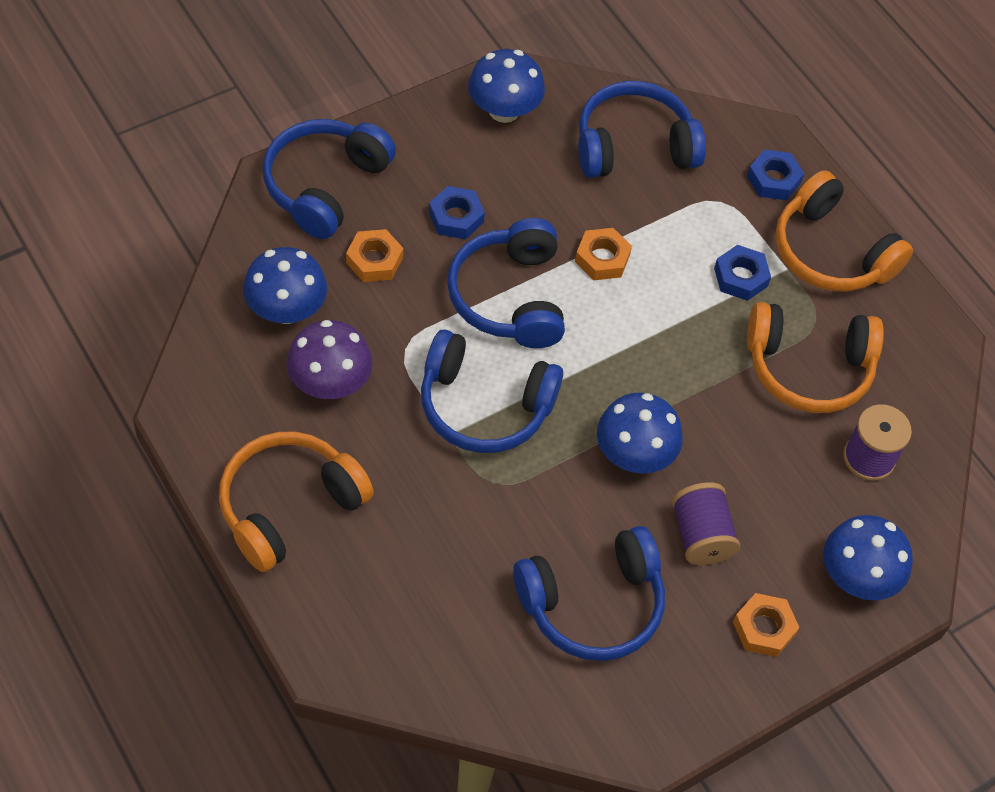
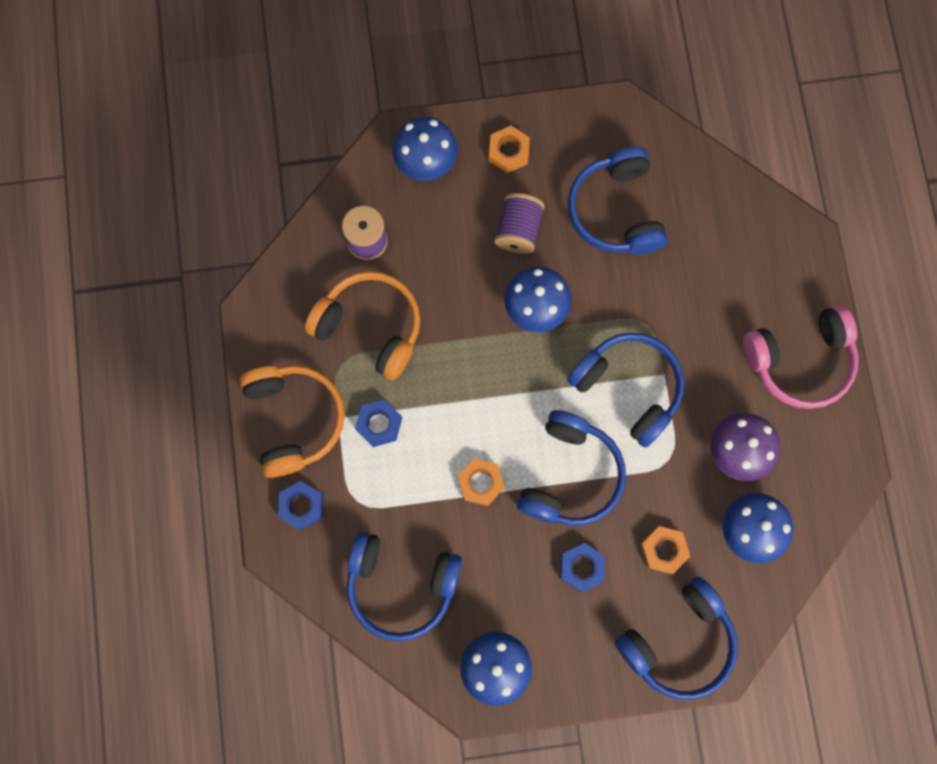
camera: 150 degrees left, 20 degrees up
(289, 506) = (799, 361): orange headphones -> pink headphones
(592, 604) = (616, 211): blue headphones -> blue headphones turned 105 degrees counterclockwise

